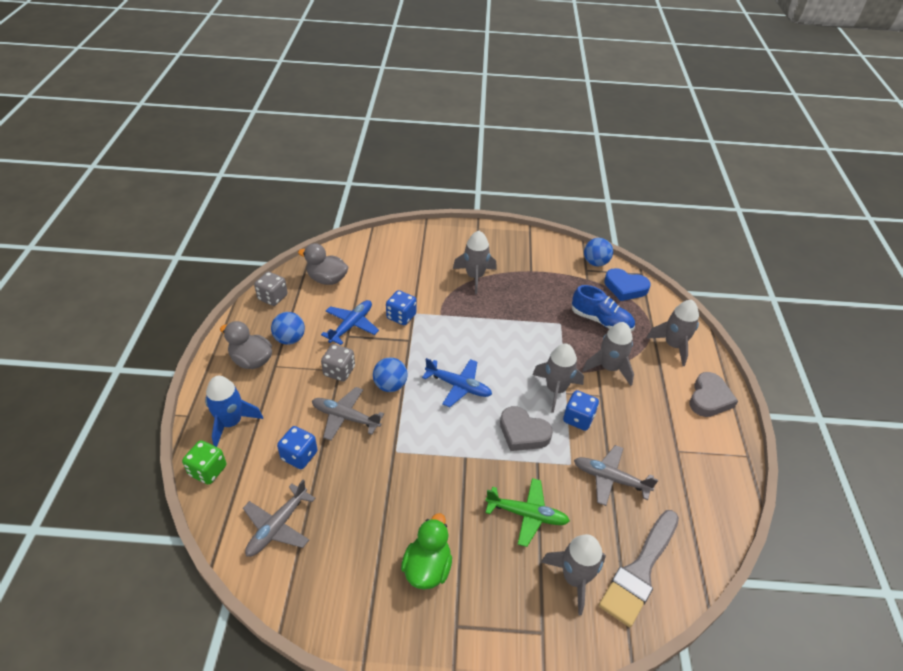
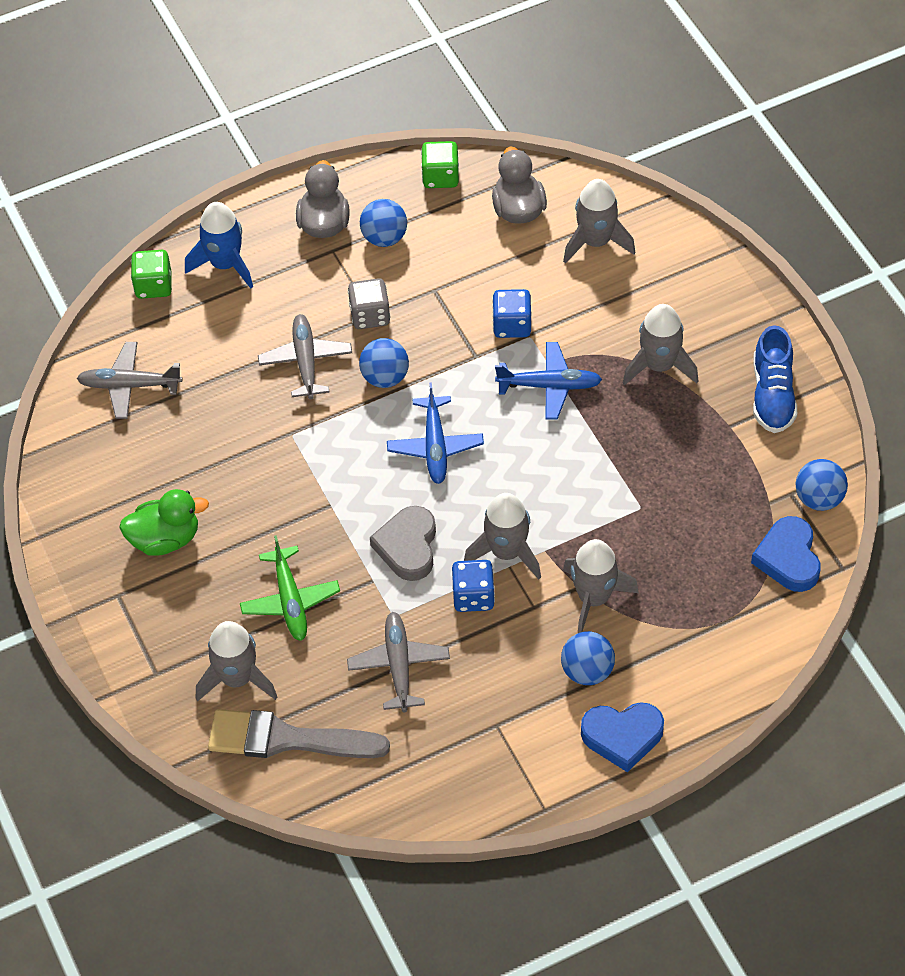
camera: 65 degrees right, 10 degrees up
(272, 297) = (440, 177): grey dice -> green dice
(299, 456) = (225, 351): blue dice -> none
(351, 326) = (454, 284): blue plane -> blue plane (549, 386)
(601, 321) = (685, 554): blue shoe -> blue shoe (772, 395)
(658, 393) = (587, 671): none -> blue ball
(673, 345) = (701, 661): grey rocket -> grey rocket (596, 242)
(709, 398) = (622, 736): grey heart -> blue heart

